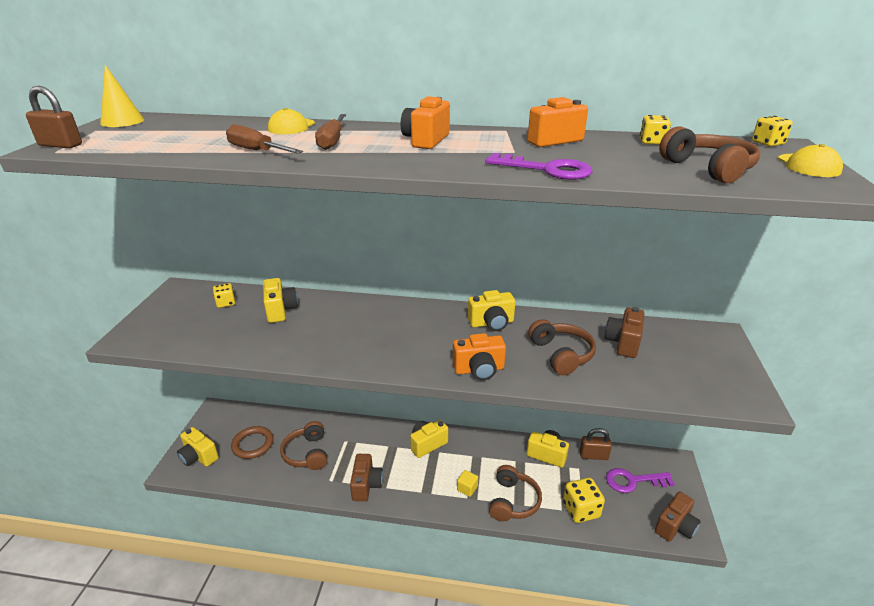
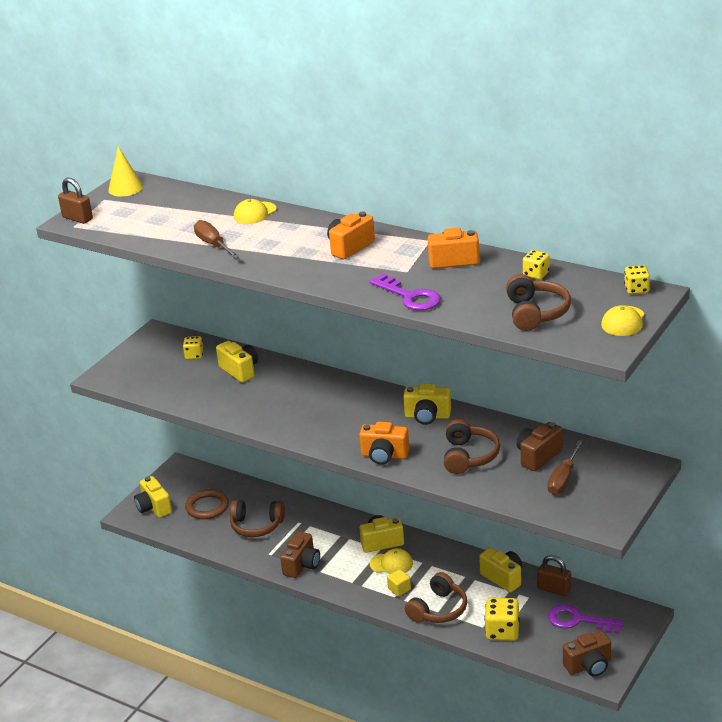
camera: 25 degrees right, 0 degrees up
(280, 310) = (240, 371): yellow camera -> yellow camera turned 45 degrees counterclockwise
(307, 453) = (256, 526): brown headphones -> brown headphones turned 90 degrees counterclockwise
(332, 141) = (276, 238): brown screwdriver -> brown screwdriver (563, 479)
(446, 463) = (391, 564): none -> yellow cap

